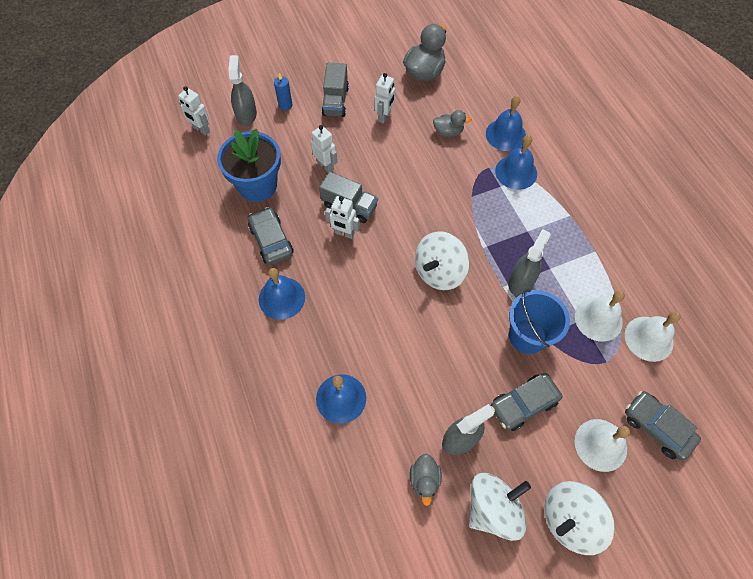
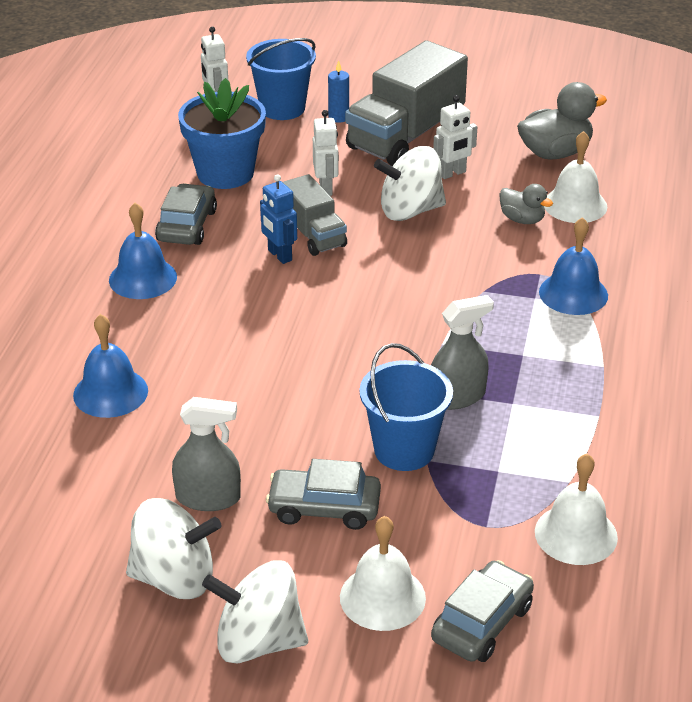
camera: 35 degrees right, 25 degrees down
(246, 114) = (282, 108): grey spray bottle -> blue bucket
(335, 101) = (405, 136): grey truck -> grey truck, size x1.77
(344, 233) = (279, 255): white robot -> blue robot
(424, 480) = (123, 510): grey duck -> none
(439, 271) = (358, 340): white spinning top -> white spinning top (410, 211)
(505, 134) = (601, 253): blue bell -> none
(598, 319) = (523, 481): white bell -> white bell (575, 205)
(656, 427) = (482, 623): grey car -> grey car turned 45 degrees clockwise

